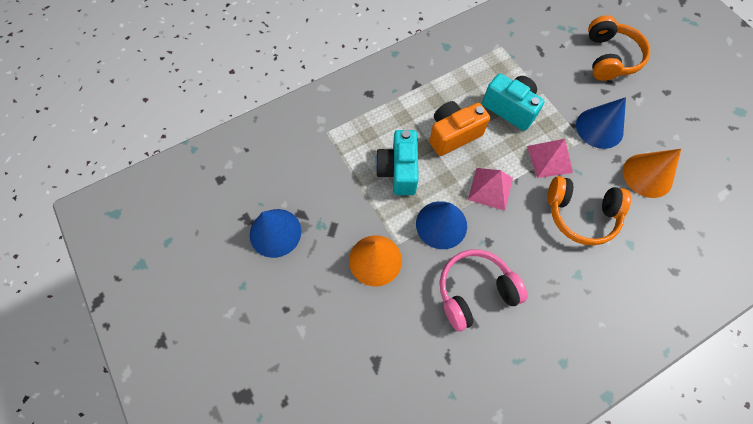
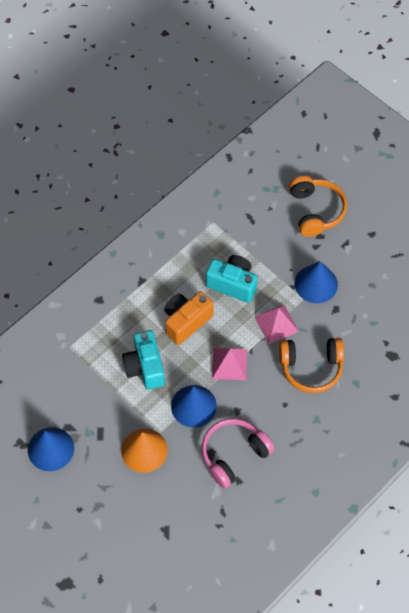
camera: 15 degrees left, 5 degrees down
(647, 175) = (363, 318): orange cone -> none

